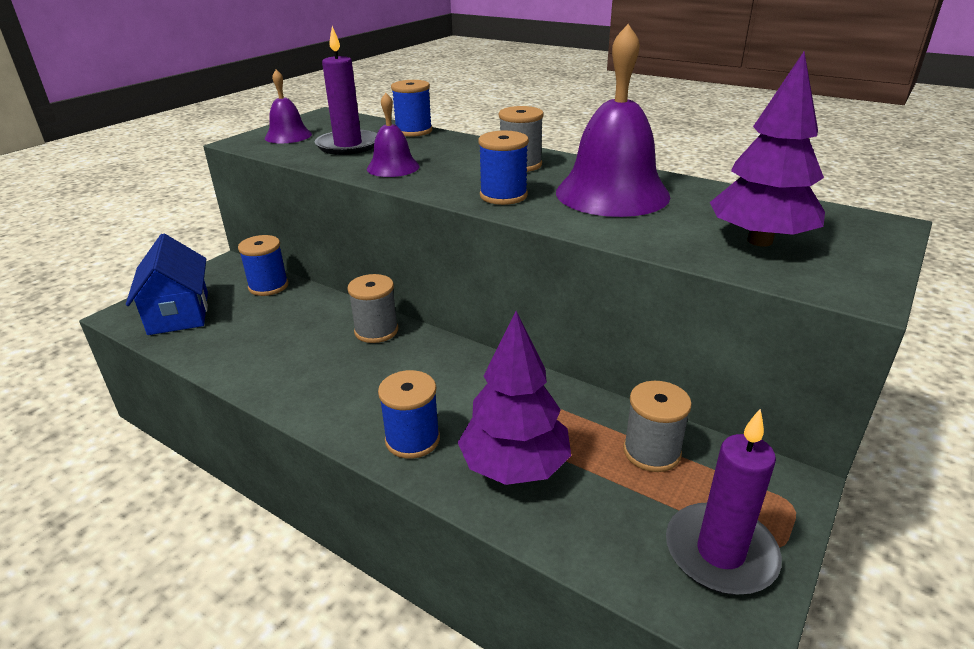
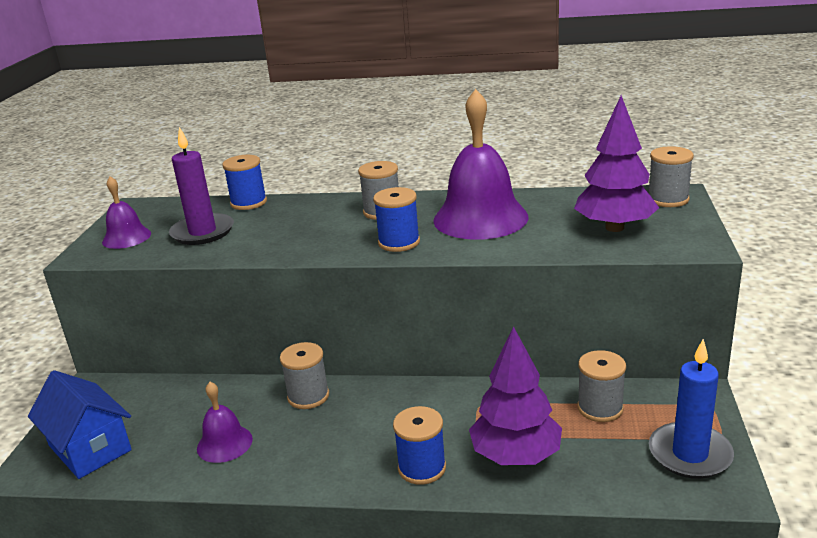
camera: 25 degrees left, 5 degrees down
(268, 286) = (160, 392): blue spool -> none
(393, 167) = (273, 242): purple bell -> purple bell (224, 443)
(720, 552) = (690, 454): purple candle -> blue candle
(863, 227) = (668, 199): none -> grey spool

